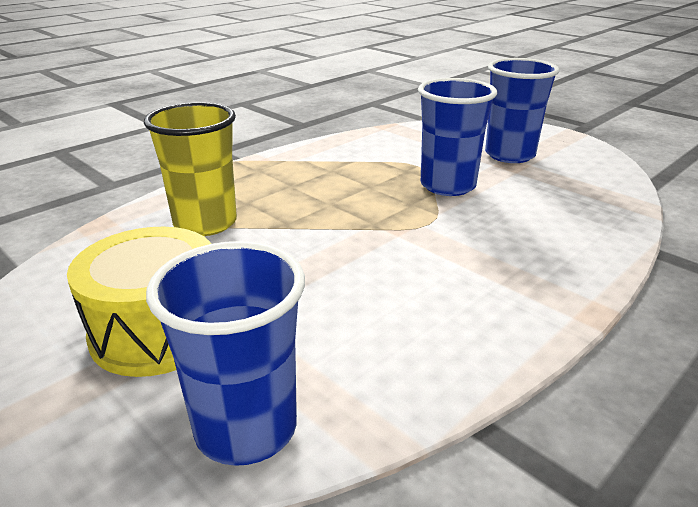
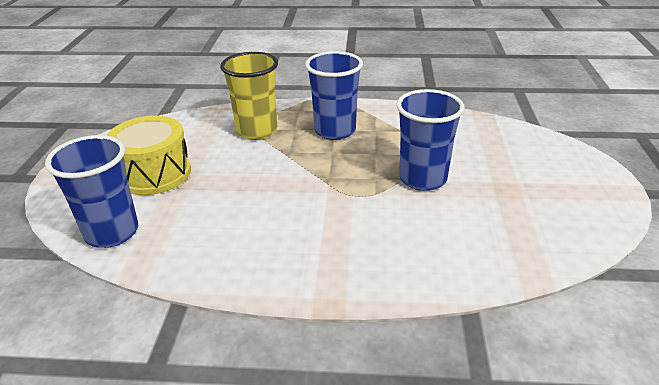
camera: 50 degrees right, 5 degrees up
(509, 155) = (523, 181): blue cup -> blue cup (335, 131)

